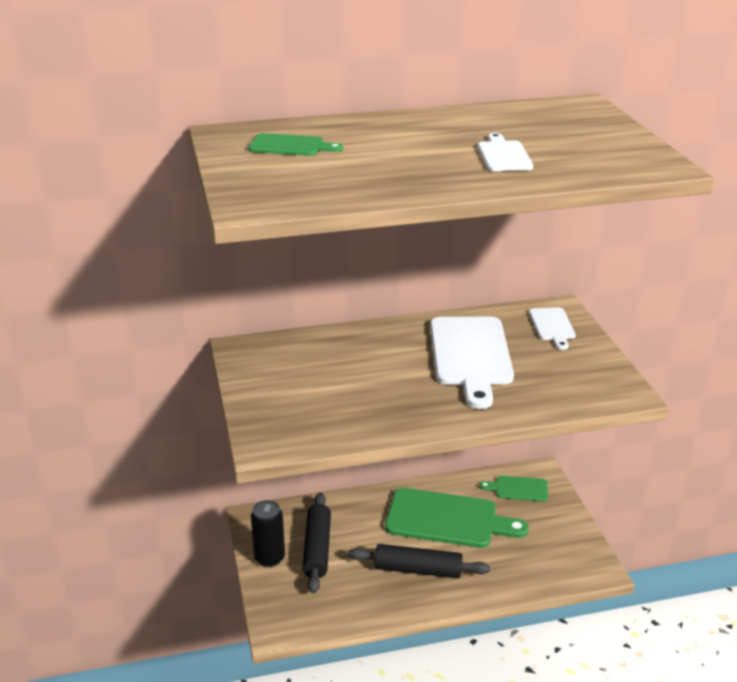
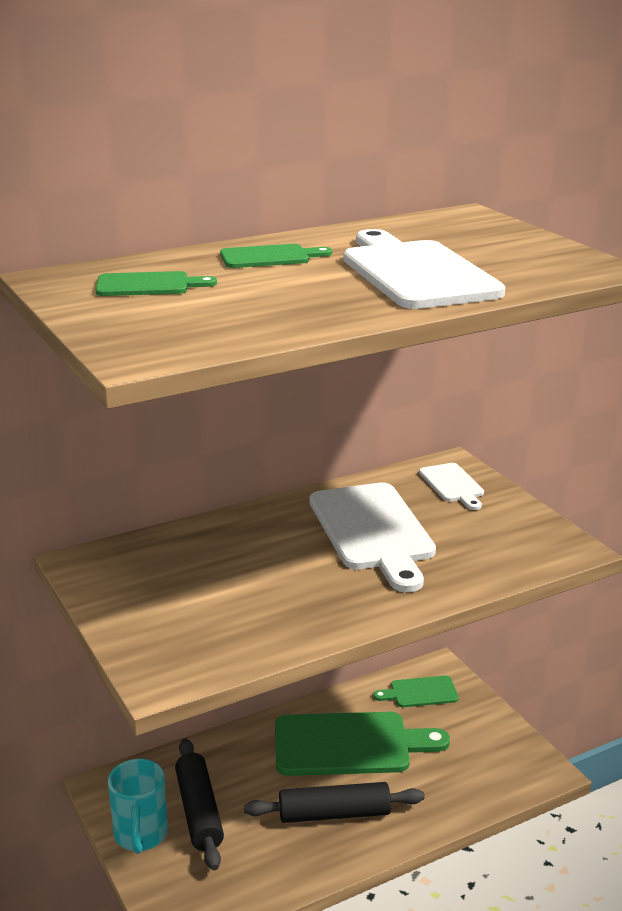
camera: 15 degrees left, 5 degrees down
(269, 558) = (140, 836): black can -> turquoise mug
(396, 130) = (269, 257): none -> green cutting board
(503, 155) = (416, 273): white cutting board -> white cutting board, size x1.98

